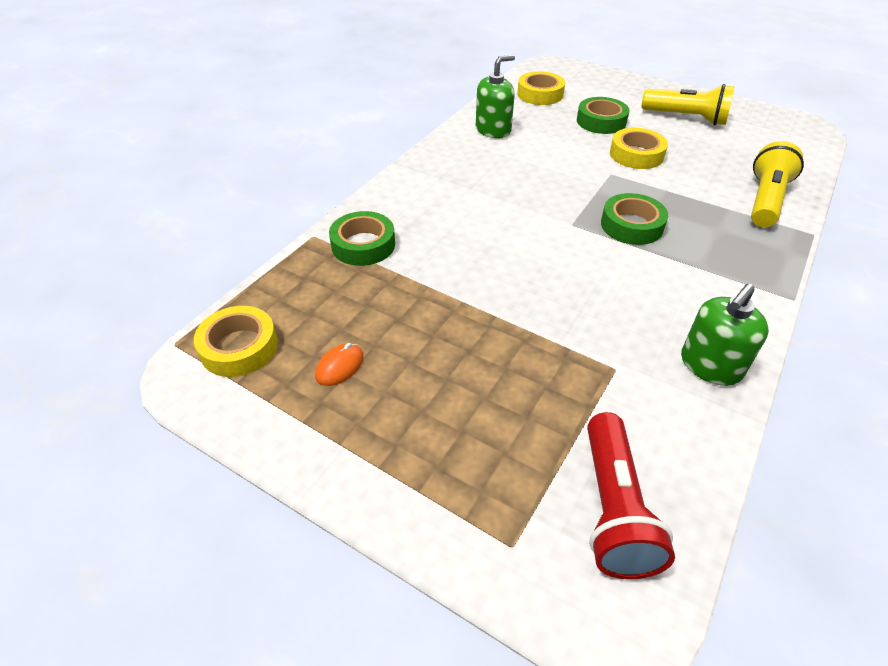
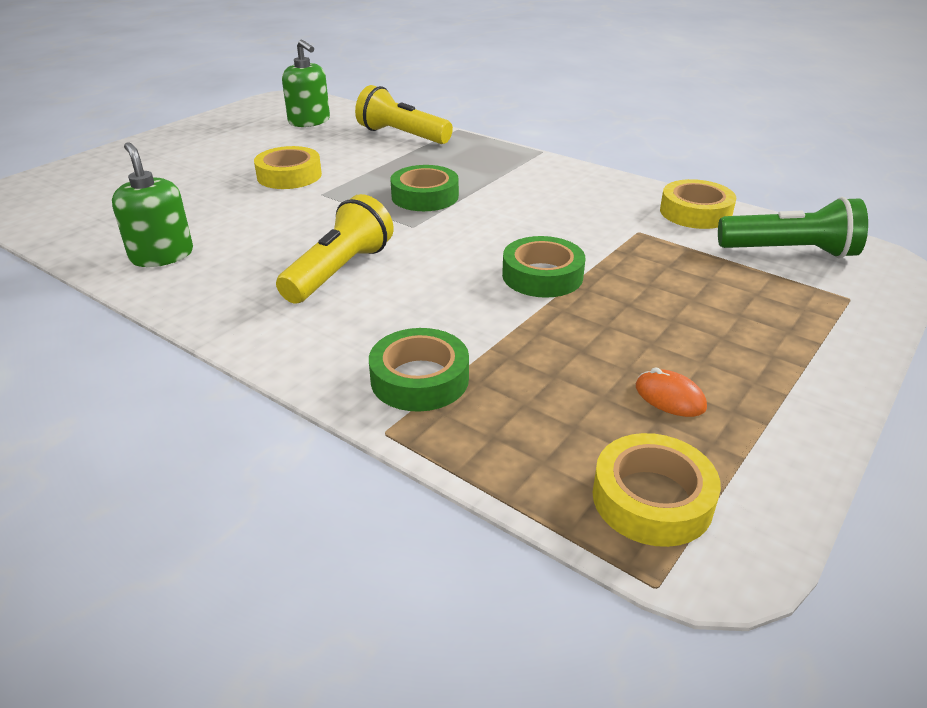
camera: 85 degrees left, 10 degrees down
(540, 94) = (86, 212): yellow tape -> yellow tape (695, 212)
(601, 121) = (199, 184): green tape -> green tape (542, 275)
(613, 508) = (790, 252): red flashlight -> green flashlight
(686, 118) = (228, 141): yellow flashlight -> yellow flashlight (339, 271)
(710, 366) = (626, 193): green soap dispenser -> green soap dispenser (309, 121)

